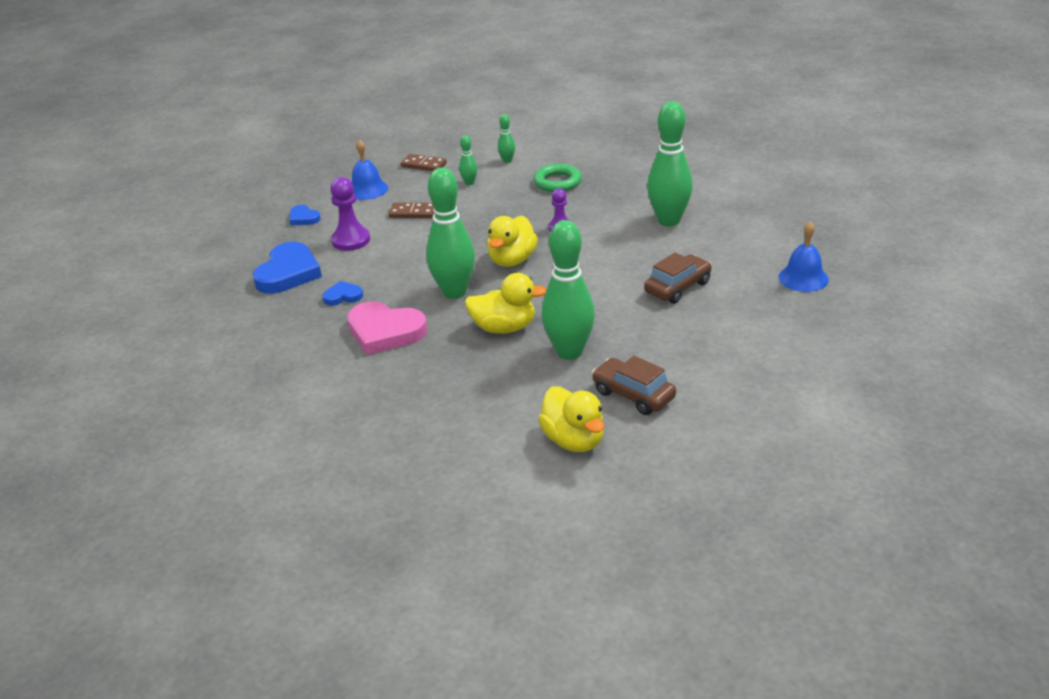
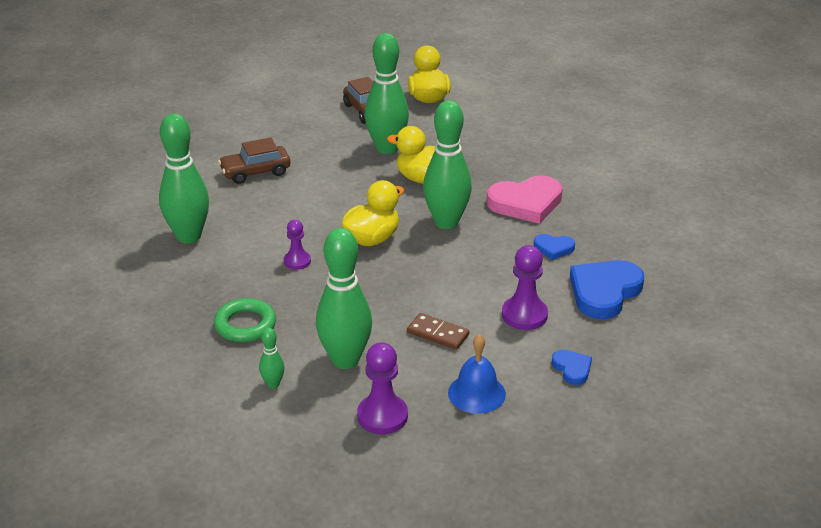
camera: 160 degrees left, 0 degrees up
(385, 332) = (526, 203): pink heart -> pink heart turned 120 degrees clockwise
(424, 165) = (382, 416): brown domino -> purple pawn
(469, 183) = (345, 360): green bowling pin -> green bowling pin, size x2.26
(803, 278) = (152, 152): blue bell -> none

